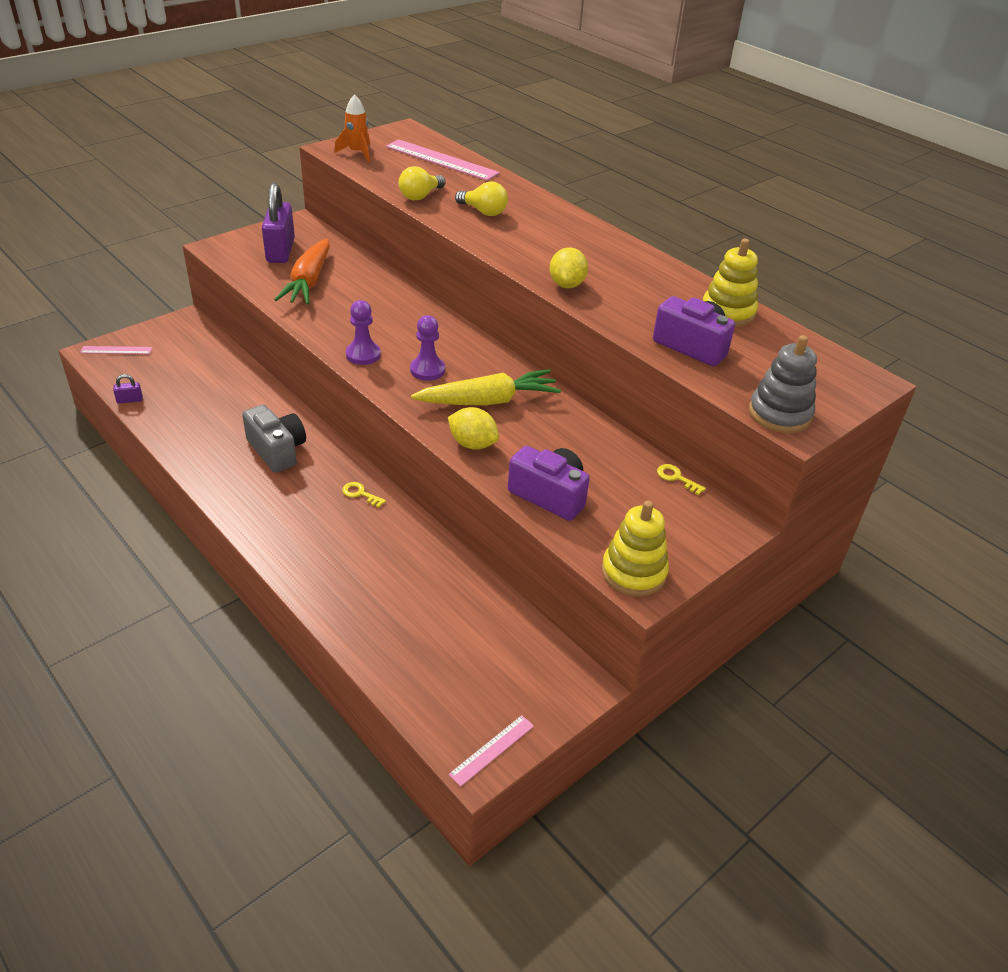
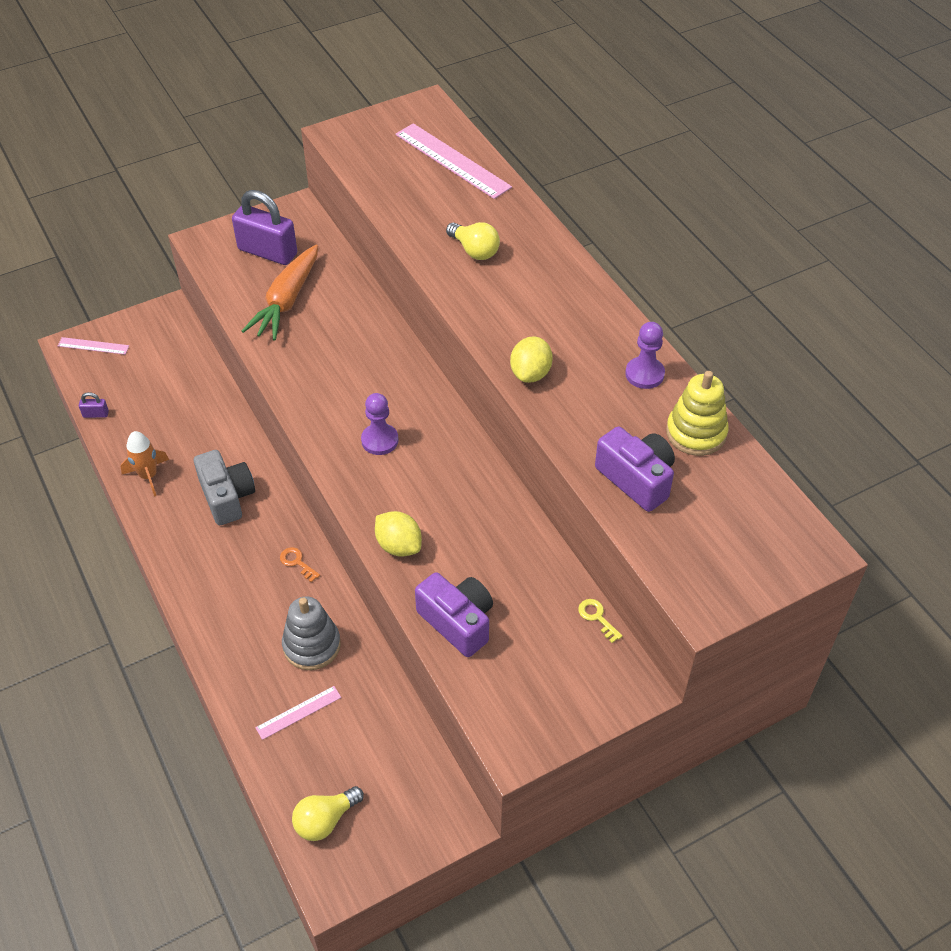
camera: 15 degrees right, 10 degrees up
(280, 251) = (267, 252): purple padlock -> purple padlock turned 75 degrees counterclockwise
(357, 153) = (361, 143): orange rocket -> orange rocket (148, 476)
(360, 494) = (297, 563): yellow key -> orange key
(363, 355) = (318, 412): purple pawn -> purple pawn (644, 374)
(420, 196) = (412, 220): yellow light bulb -> yellow light bulb (325, 820)
(488, 401) = (431, 490): yellow carrot -> none
(492, 750) = (349, 875): pink ruler -> pink ruler (298, 712)
(633, 572) = (511, 729): yellow stacking toy -> none
(779, 414) = (694, 586): grey stacking toy -> grey stacking toy (312, 645)

